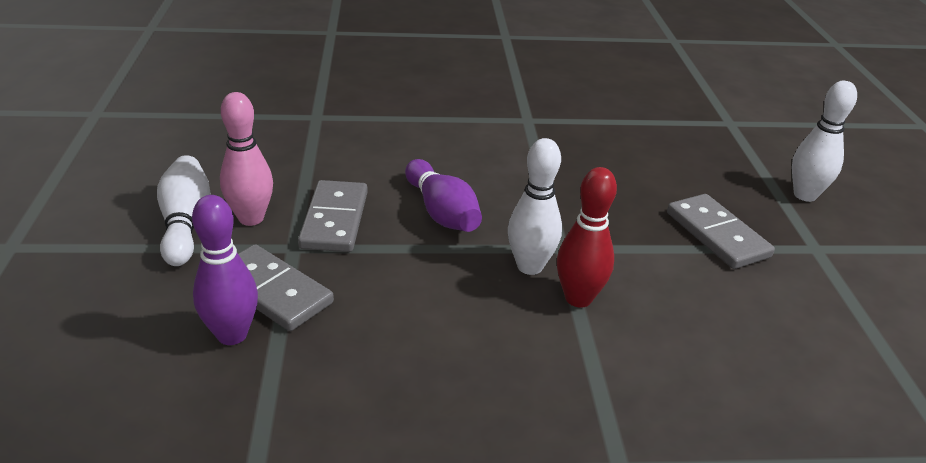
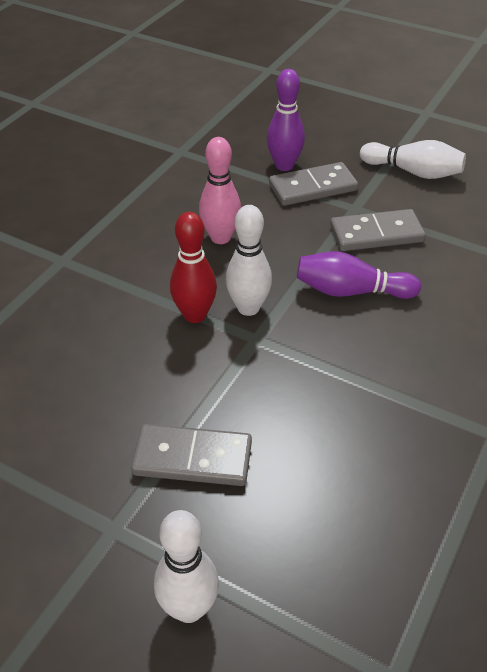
camera: 125 degrees right, 10 degrees up
(251, 218) = (403, 198): pink bowling pin -> pink bowling pin (220, 237)
(335, 220) = (376, 234): grey domino -> grey domino turned 45 degrees counterclockwise

